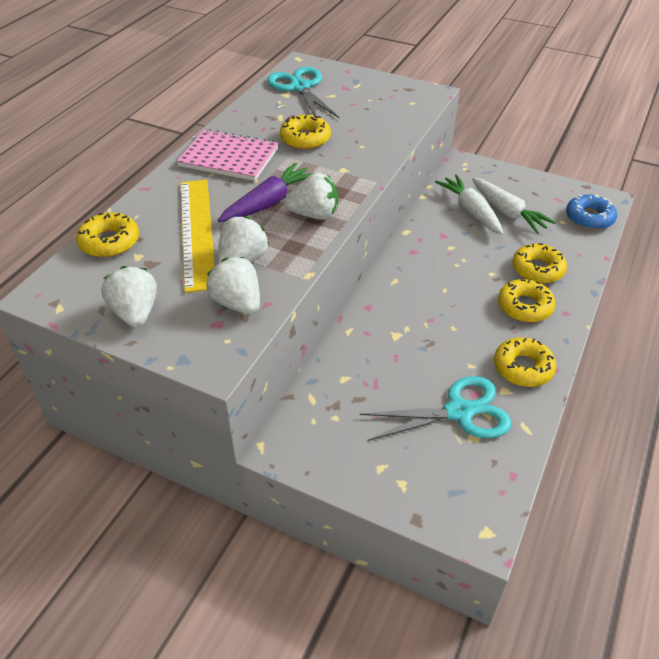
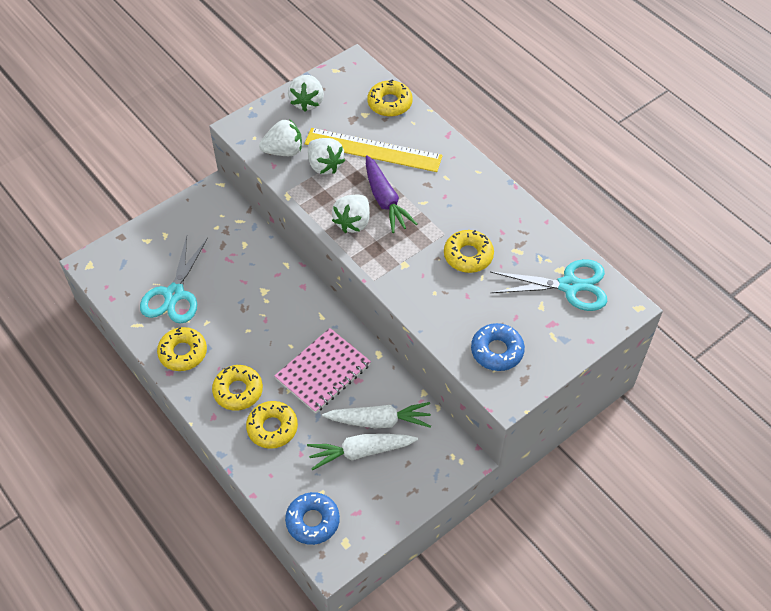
camera: 115 degrees right, 10 degrees up
(135, 313) = (307, 102): white strawberry -> white strawberry turned 90 degrees clockwise
(229, 158) = (464, 194): pink notebook -> pink notebook (323, 371)
(394, 104) = (497, 351): none -> blue donut

